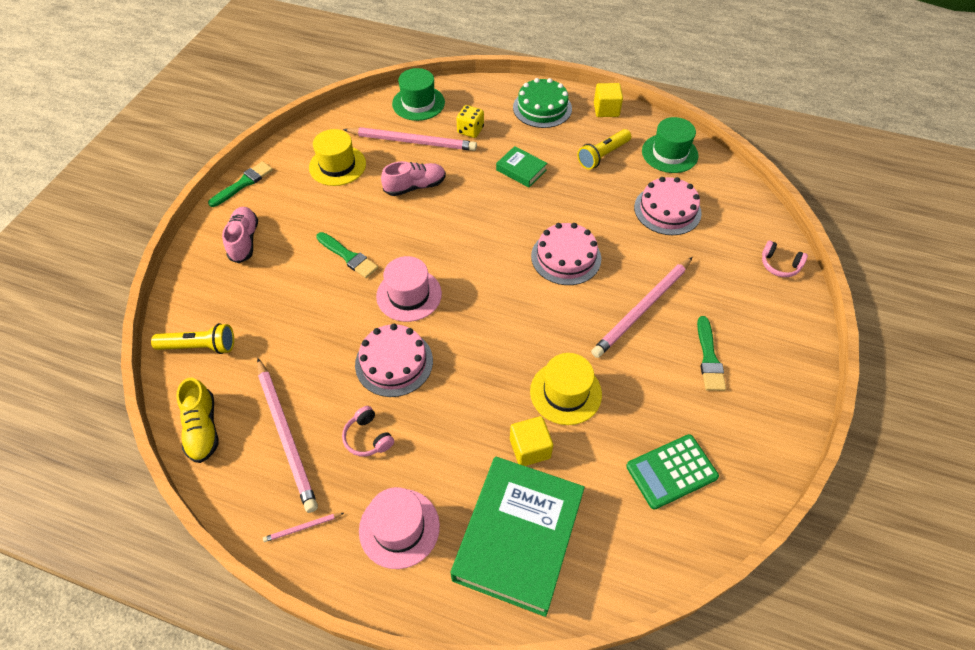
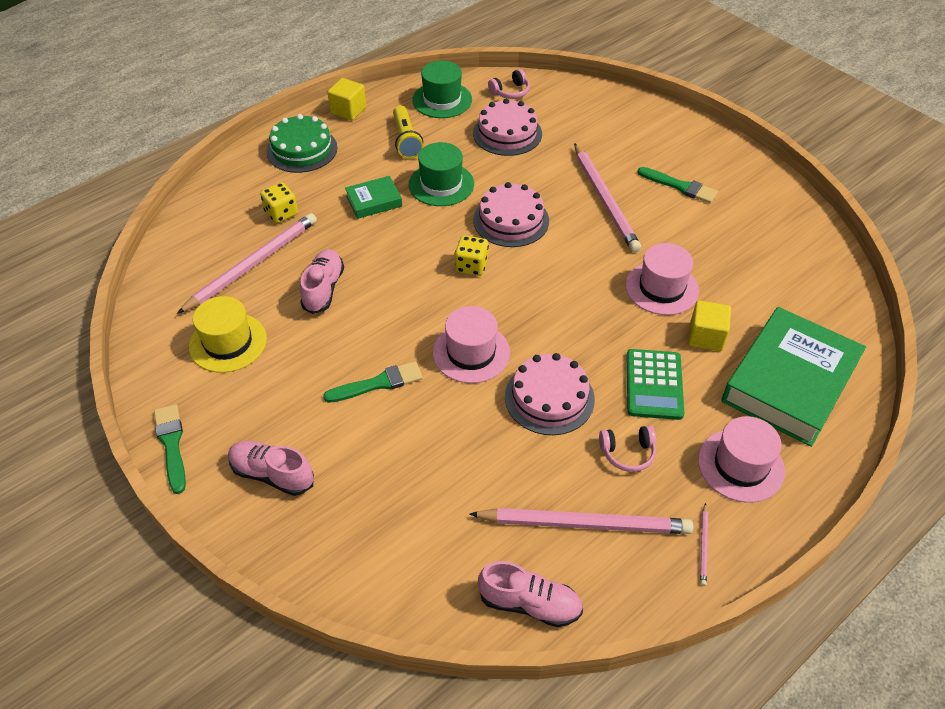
camera: 60 degrees left, 5 degrees down
(199, 346) = (407, 572): yellow flashlight -> none
(203, 428) = (530, 603): yellow shoe -> pink shoe
(418, 103) = (196, 236): green hat -> green hat (441, 184)
(497, 256) = (471, 266): none -> yellow dice
(518, 537) = (789, 382): green book -> green book turned 75 degrees clockwise
(565, 392) = (661, 288): yellow hat -> pink hat
(671, 471) = (774, 259): green calculator -> green calculator (654, 385)
(779, 265) = (615, 103): pink headphones -> pink headphones (510, 92)

